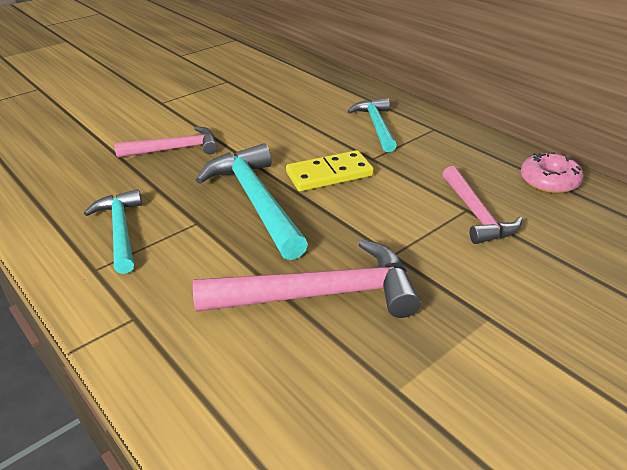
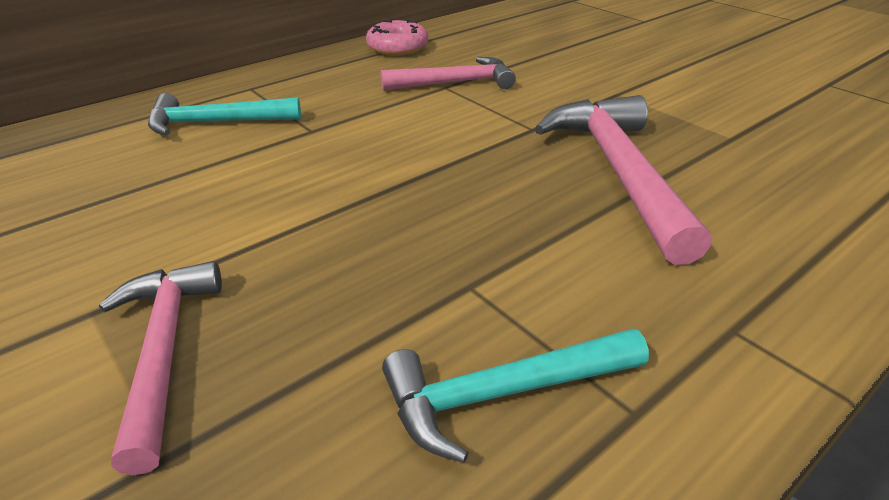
camera: 90 degrees left, 0 degrees up
(256, 202) = (412, 225): turquoise hammer -> none
(329, 174) = (347, 162): yellow domino -> none

